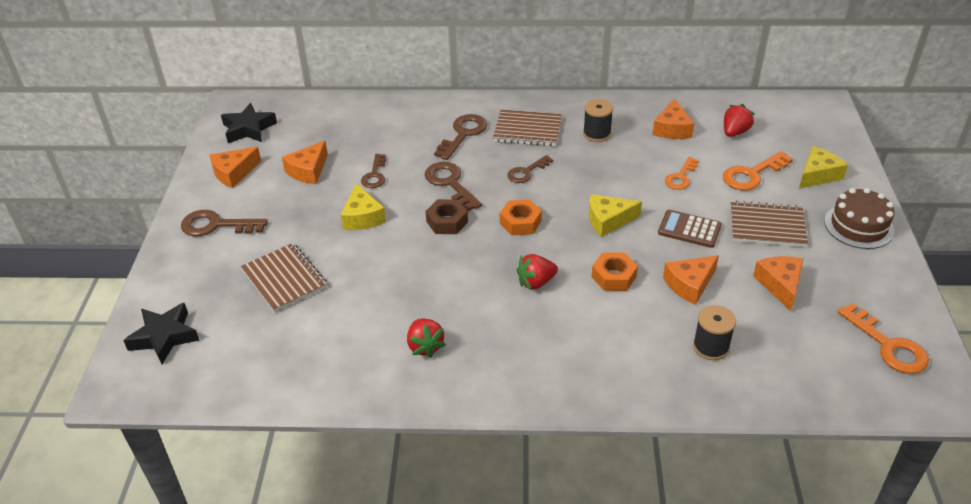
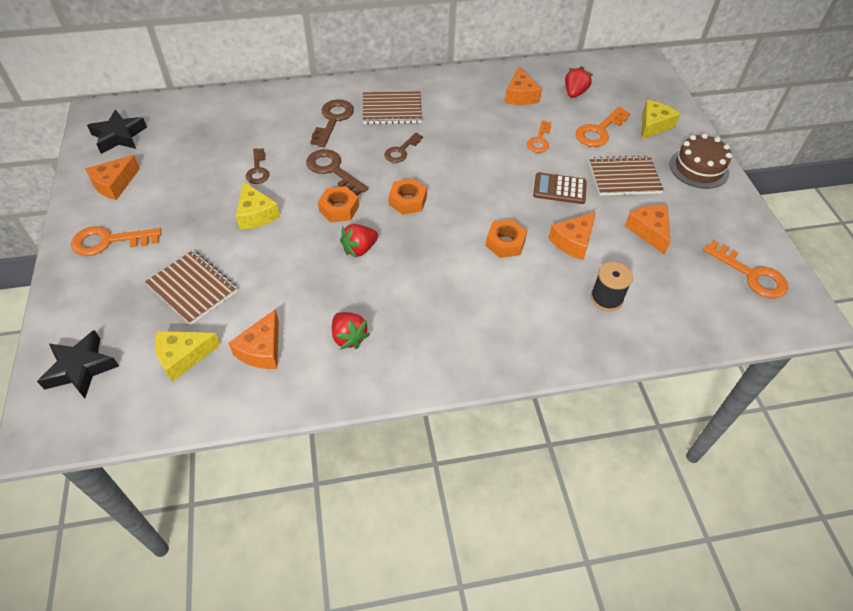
camera: 15 degrees left, 10 degrees up
(217, 225) = (109, 241): brown key -> orange key
(308, 171) = (190, 173): orange cheese -> orange cheese (262, 349)
(447, 222) = (339, 209): brown nut -> orange nut
(536, 282) = (437, 258): red strawberry -> red strawberry (359, 249)
(597, 134) = (455, 107): black spool -> none
(608, 220) = (486, 189): yellow cheese -> yellow cheese (183, 357)

